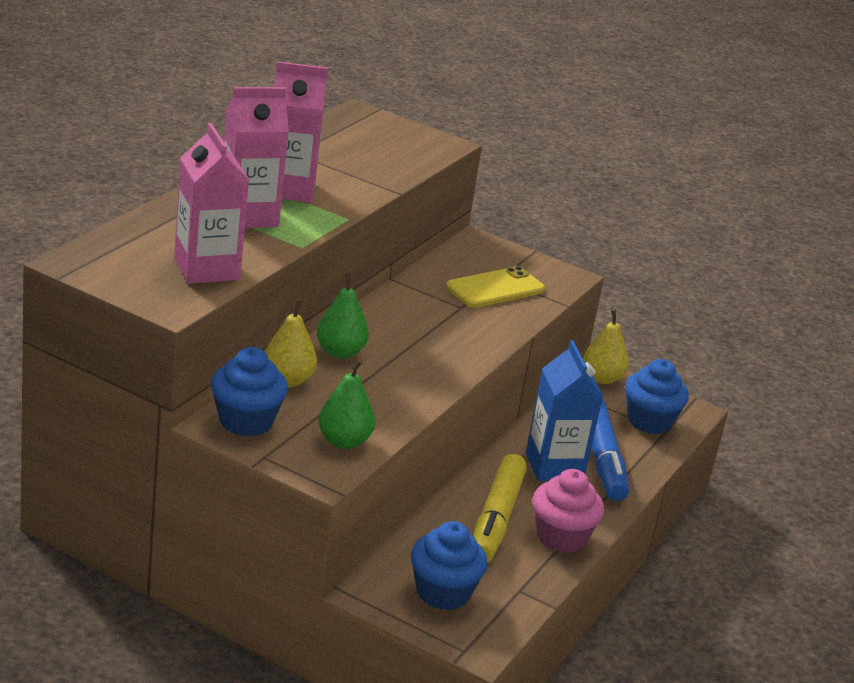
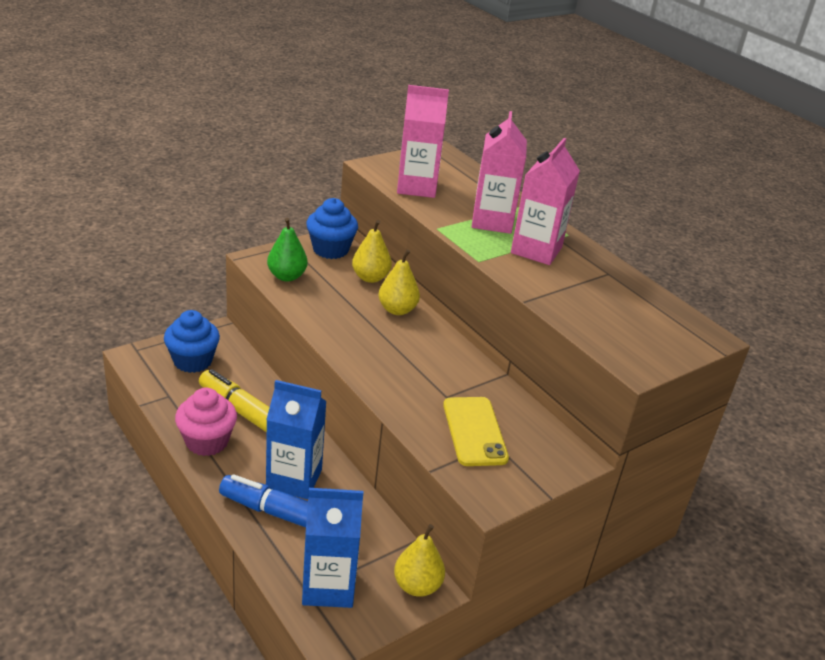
camera: 115 degrees right, 5 degrees up
(340, 352) = (397, 310): green pear -> yellow pear
(649, 421) = (328, 586): blue cupcake -> blue carton

